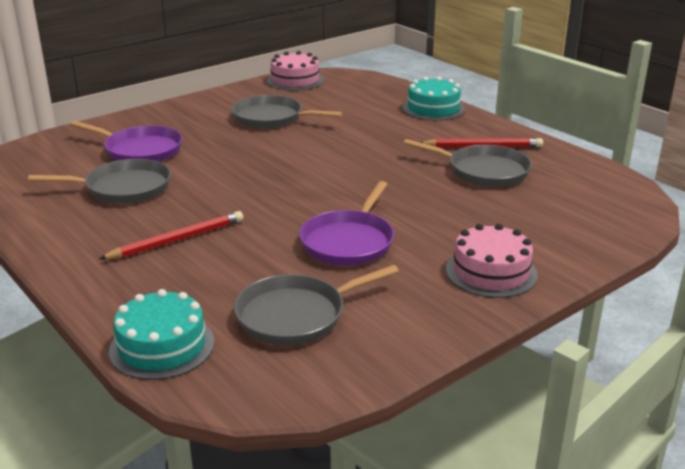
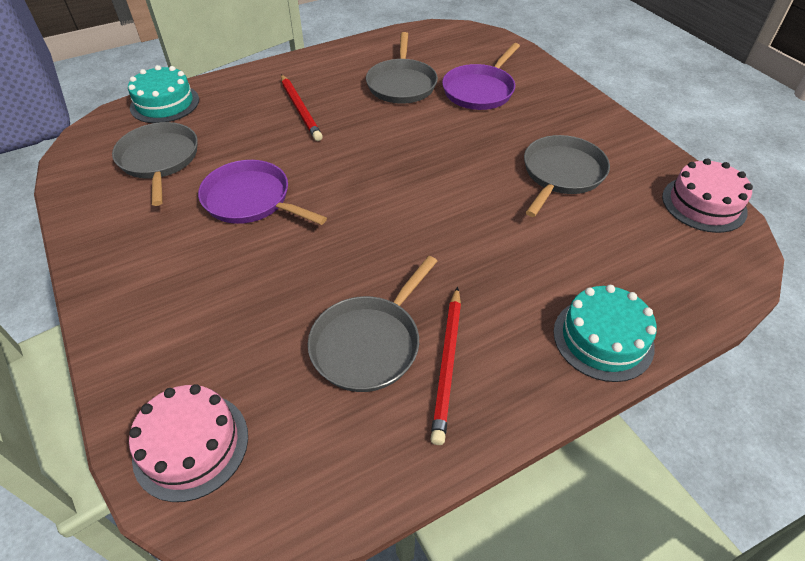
camera: 100 degrees right, 20 degrees up
(491, 272) = (144, 287): pink cake -> pink cake (191, 445)

